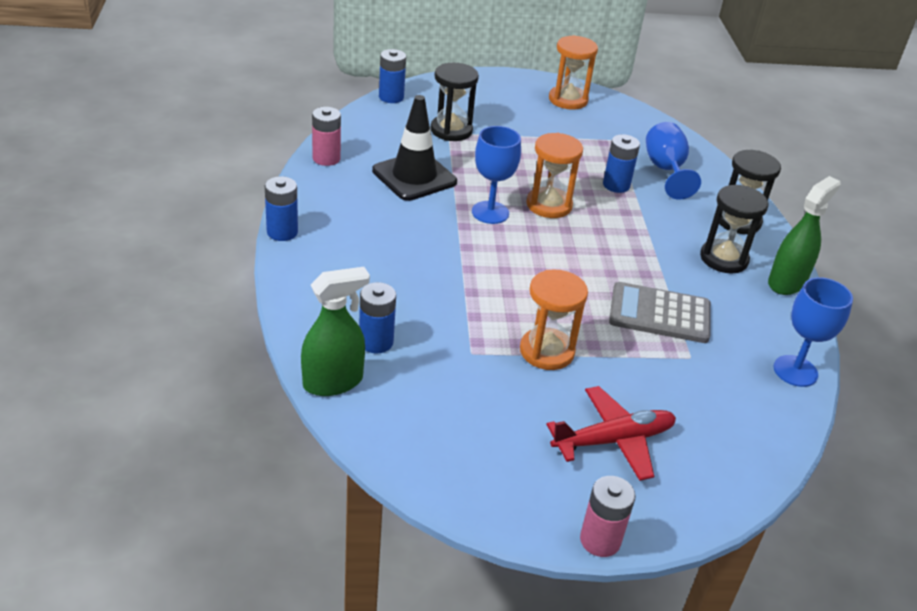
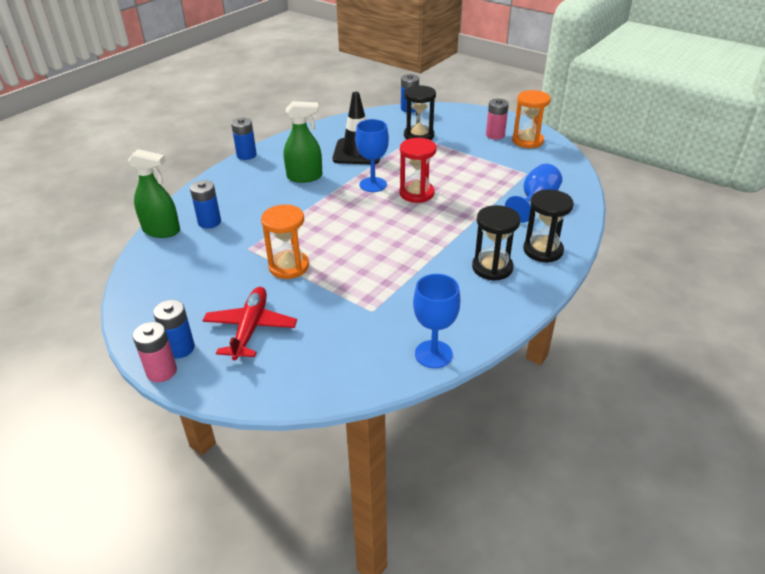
camera: 45 degrees right, 0 degrees up
(326, 158) = (323, 128): pink battery -> pink battery (495, 135)
(549, 205) = (416, 193): orange hourglass -> red hourglass
(613, 440) = (250, 328): red plane -> red plane turned 105 degrees counterclockwise
(616, 185) = (482, 198): blue battery -> blue battery (180, 348)
(659, 314) = (391, 278): grey calculator -> none
(787, 282) = (519, 301): green spray bottle -> green spray bottle (305, 177)

